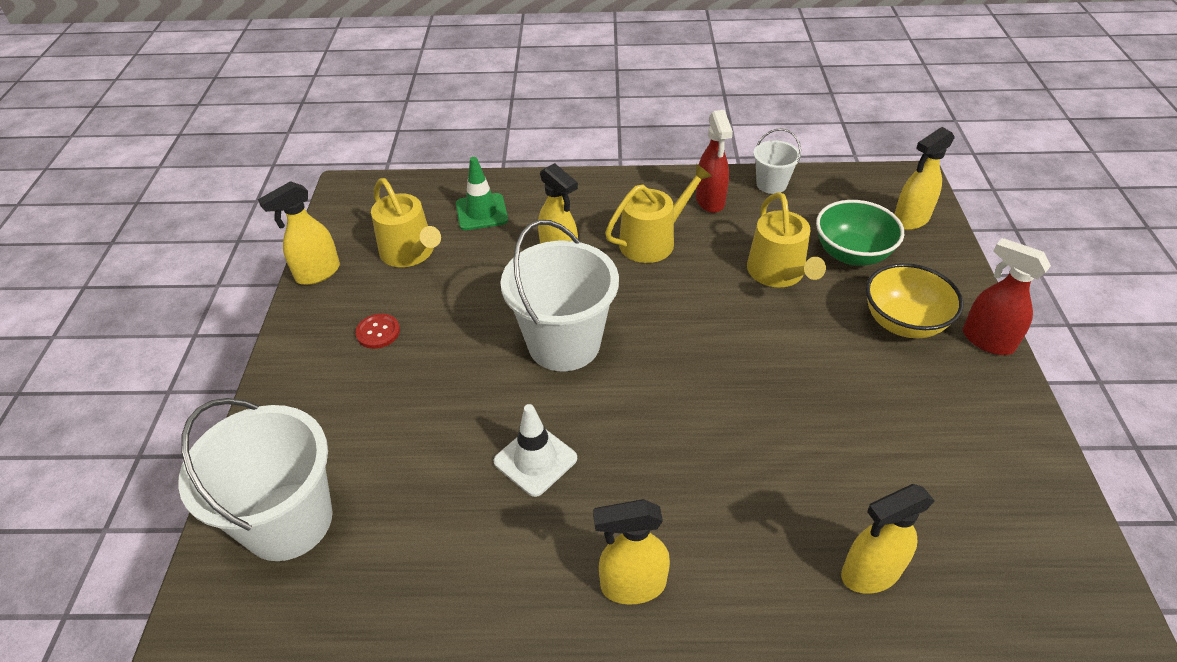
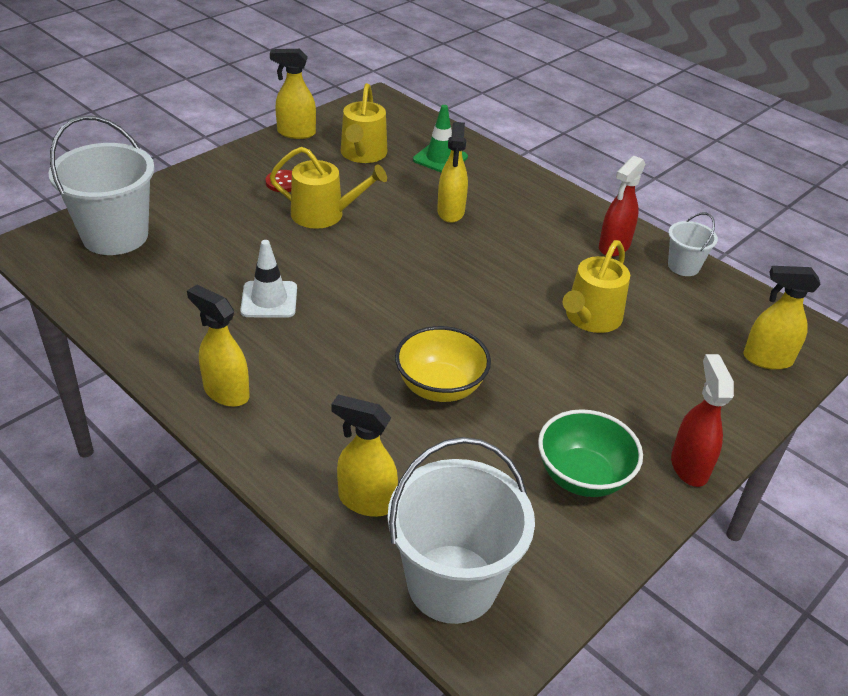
camera: 40 degrees right, 5 degrees down
(564, 343) = (377, 257): white bucket -> white bucket (452, 583)
(653, 241) = (529, 243): yellow watering can -> yellow watering can (324, 214)
(851, 254) = (672, 345): green bowl -> green bowl (583, 476)
(903, 322) = (637, 409): yellow bowl -> yellow bowl (440, 387)

